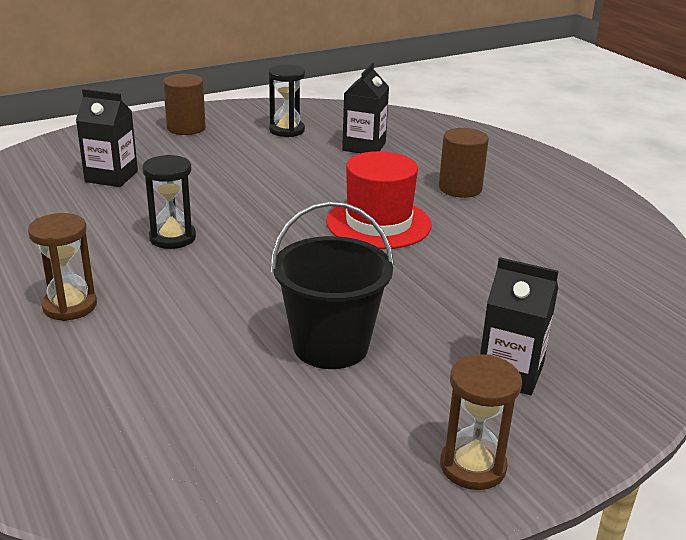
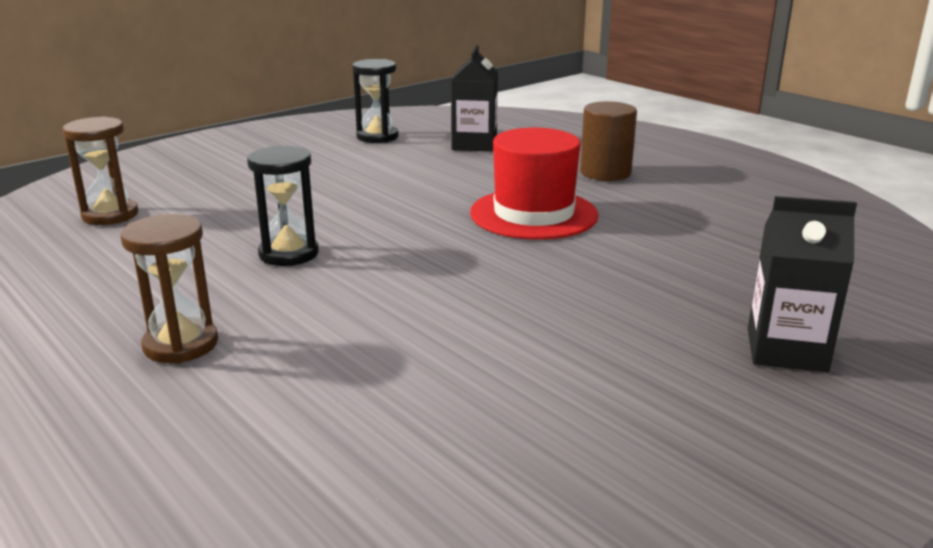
camera: 10 degrees left, 5 degrees down
(111, 177) = (182, 199): black carton -> none
(186, 128) = (256, 144): brown cylinder -> none
(330, 346) = (550, 348): black bucket -> none
(472, 466) = (816, 466): brown hourglass -> brown hourglass (110, 215)

